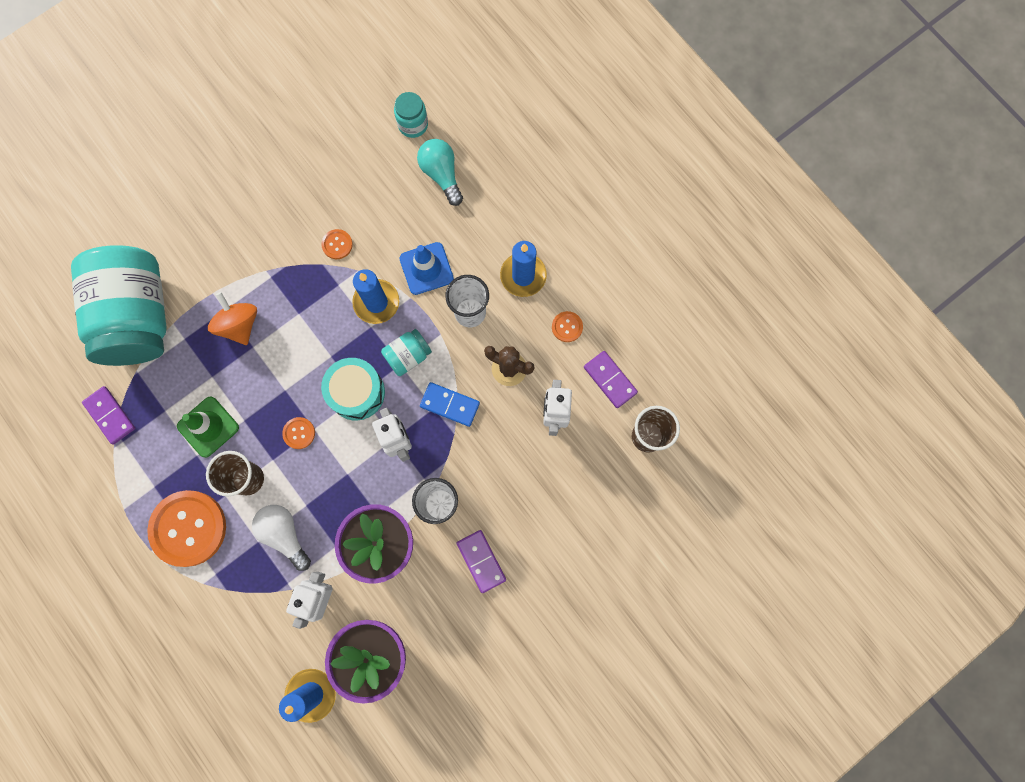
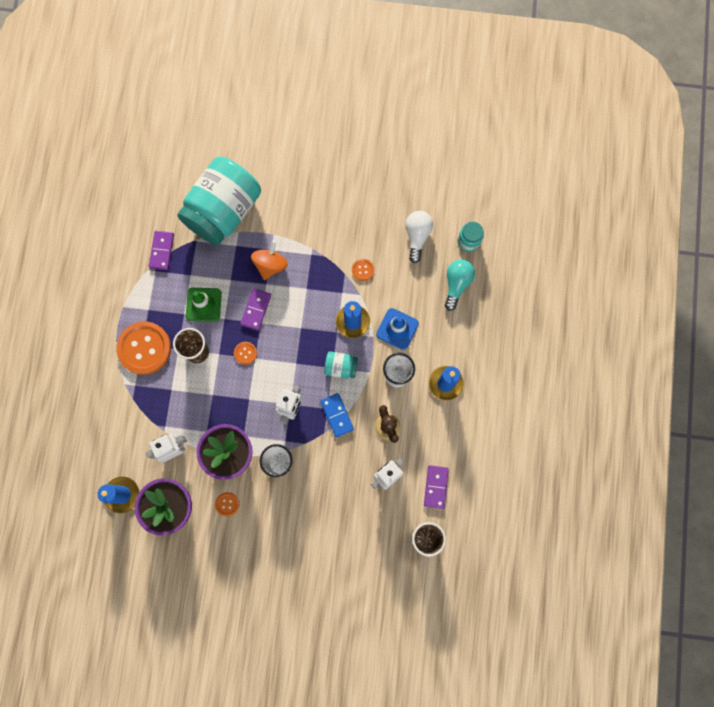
camera: 45 degrees right, 0 degrees up
(284, 534) = (187, 399): white light bulb -> white light bulb (417, 236)
(356, 392) = (295, 360): turquoise drum -> none
(481, 561) = (271, 514): purple domino -> purple domino (256, 310)
(567, 327) = (441, 435): orange button -> orange button (227, 504)

